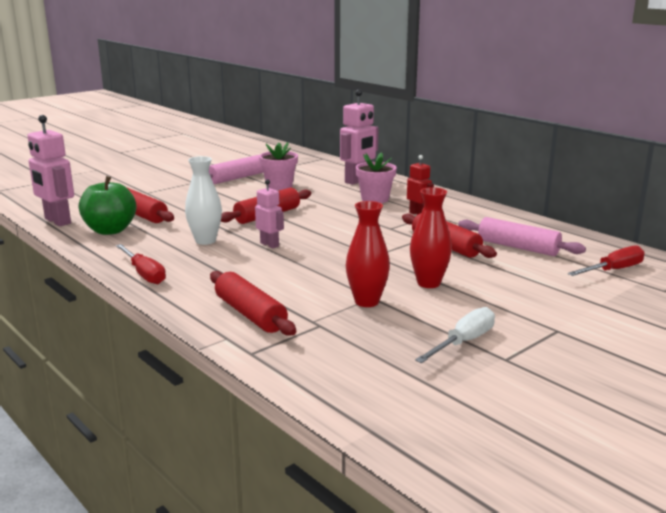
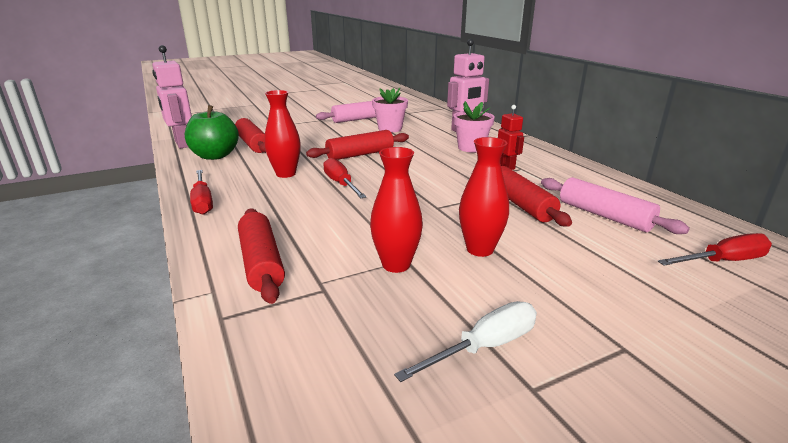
camera: 15 degrees right, 5 degrees up
(205, 241) = (286, 174): white vase -> red vase
(269, 245) = (341, 184): pink robot -> red screwdriver

